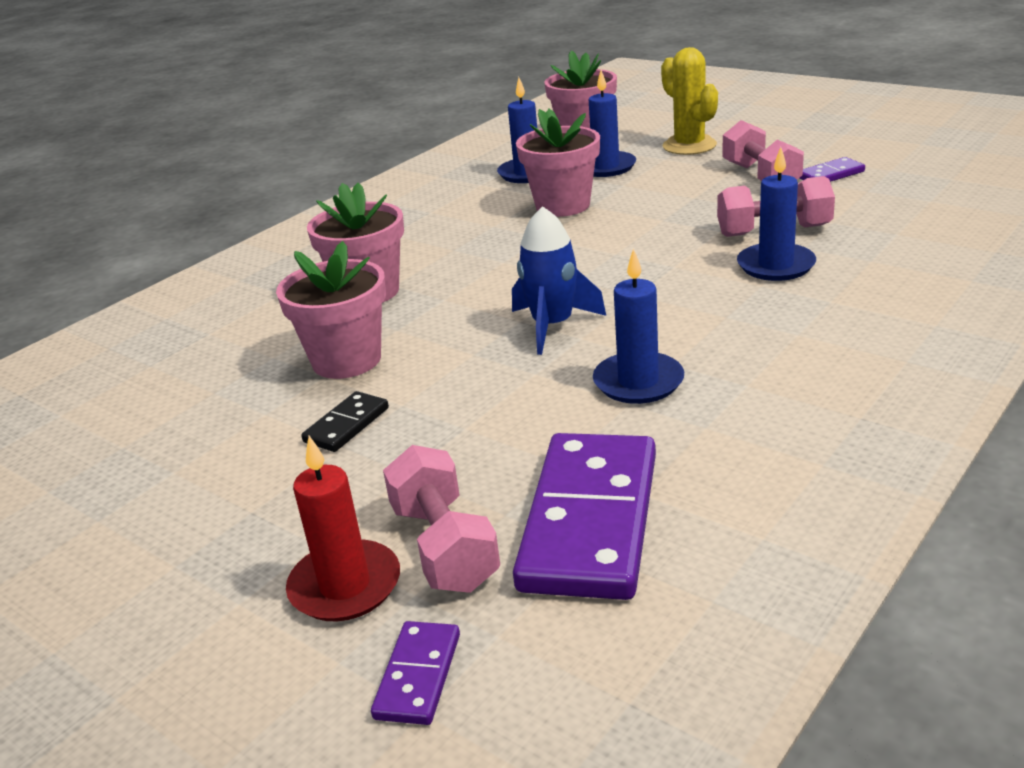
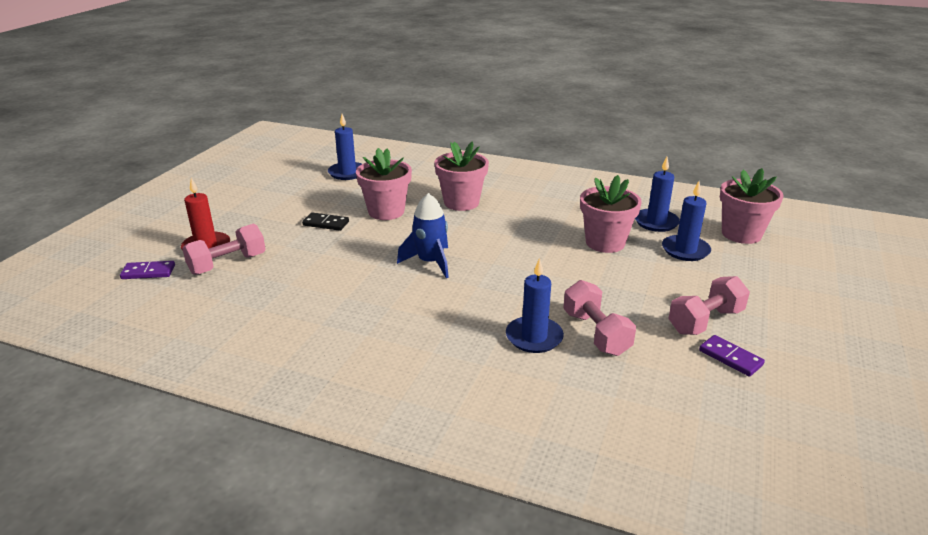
camera: 70 degrees right, 0 degrees up
(590, 520) = (240, 298): purple domino -> none
(638, 382) = (367, 297): blue candle -> blue candle (347, 173)
(689, 146) = (755, 282): yellow cactus -> none

